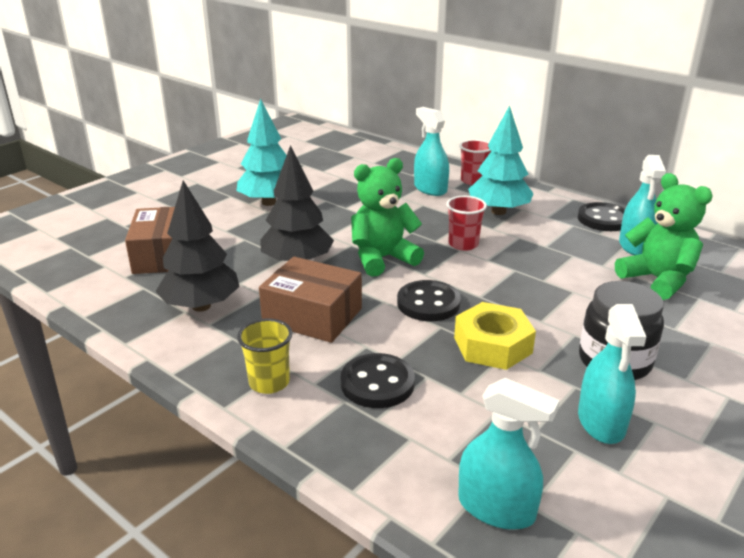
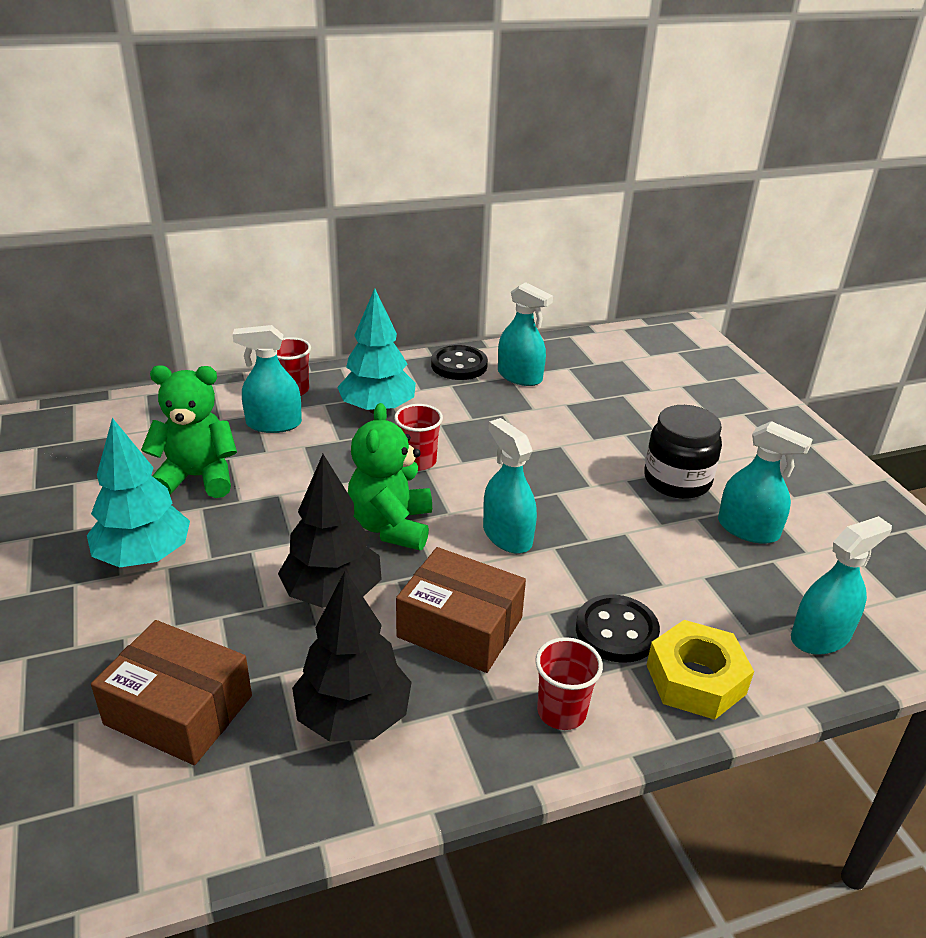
camera: 60 degrees left, 5 degrees up
(269, 382) = (561, 712): yellow cup -> red cup
(312, 316) = (460, 627): brown box -> brown box turned 60 degrees clockwise
(428, 303) = (507, 536): black button -> turquoise spray bottle
(492, 345) = (608, 531): yellow nut -> yellow nut (695, 679)
(657, 280) = (582, 397): green teddy bear -> green teddy bear (197, 477)

